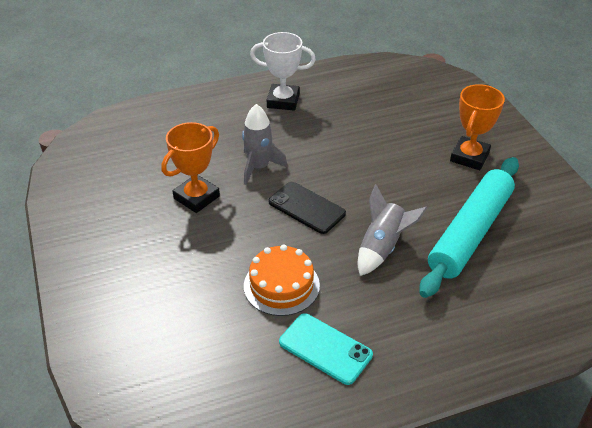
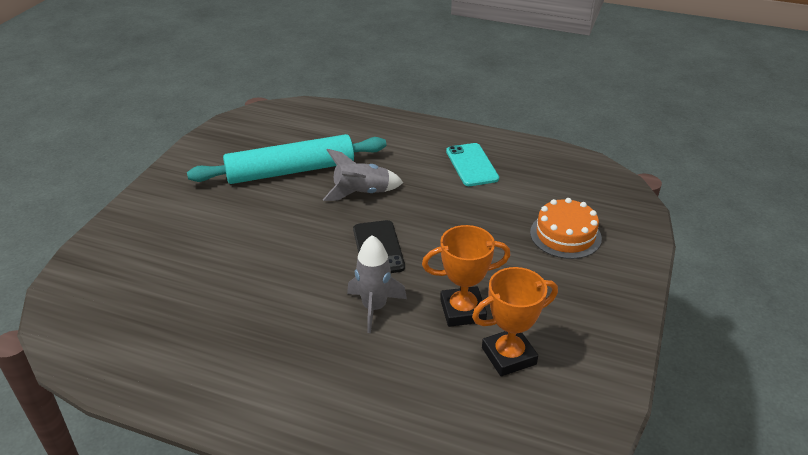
camera: 140 degrees left, 5 degrees down
(281, 285) = (461, 208): orange cake -> orange cake (565, 235)
(283, 101) = (251, 375): white trophy -> none
(469, 157) = (195, 214): orange trophy -> orange trophy (509, 356)

